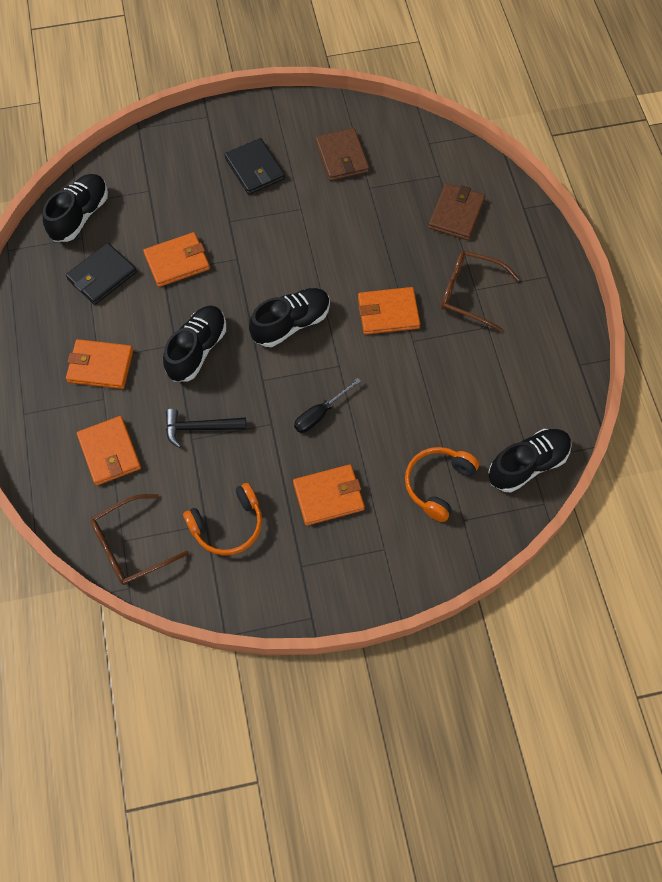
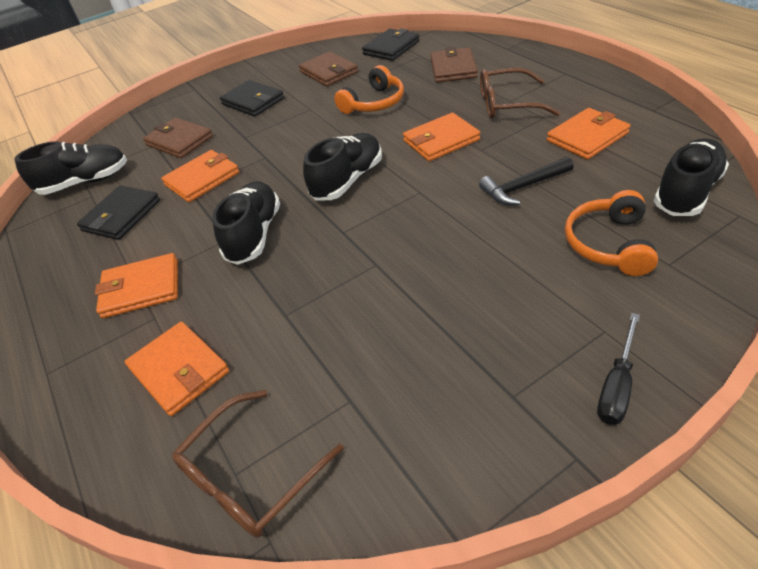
camera: 15 degrees left, 20 degrees down
(80, 216) = (85, 182): black shoe -> black shoe turned 60 degrees clockwise
(172, 197) = (179, 141): none -> brown wallet
(200, 428) = (290, 300): black hammer -> black hammer (523, 187)
(228, 525) = (381, 389): orange headphones -> orange headphones (374, 103)
(320, 414) = (426, 235): black screwdriver -> black screwdriver (617, 385)
(328, 496) = (491, 305): orange wallet -> orange wallet (587, 137)
(419, 146) = (391, 48): none -> black wallet

